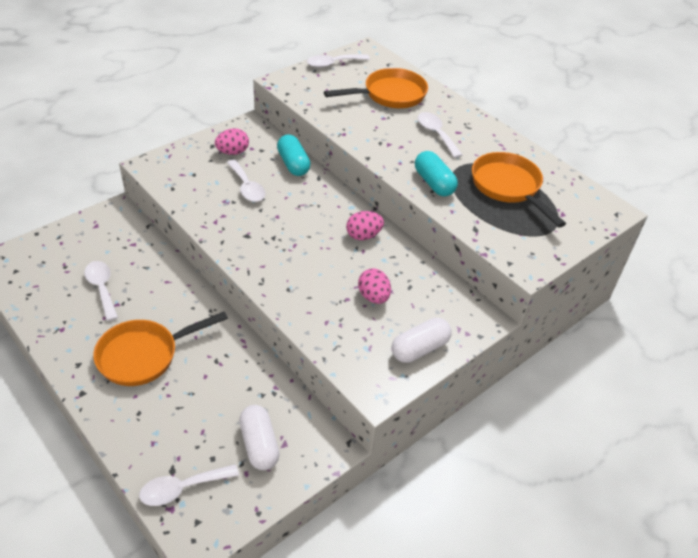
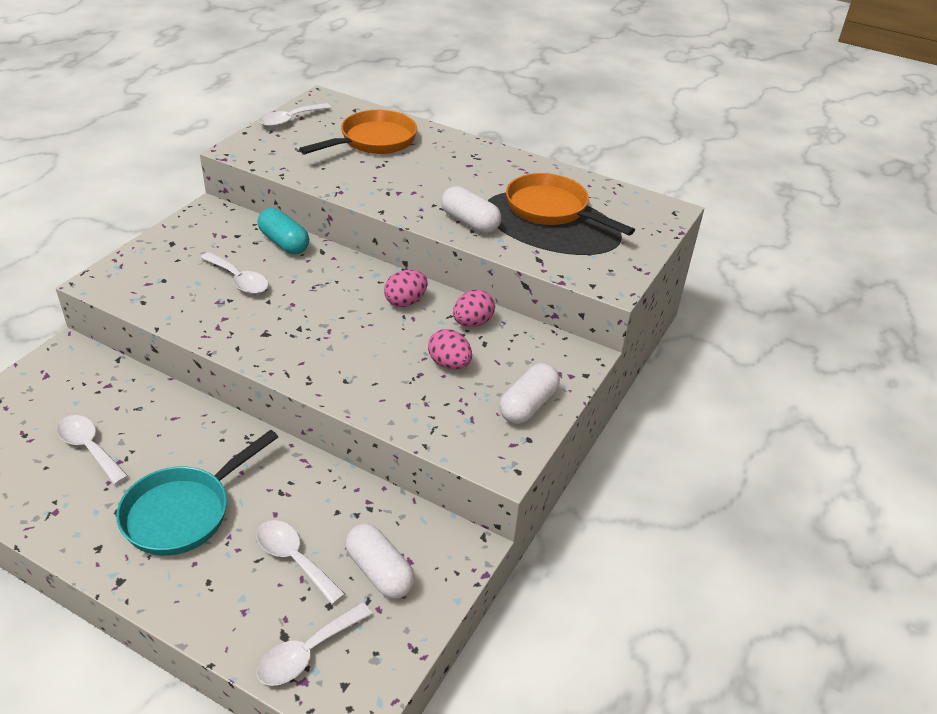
camera: 20 degrees left, 5 degrees down
(144, 355) = (184, 512): orange pan -> turquoise pan
(232, 152) = (202, 245): pink egg -> pink egg (472, 323)
(434, 183) = (470, 222): turquoise capsule -> white capsule
(436, 134) = (446, 172): white spoon -> white spoon (294, 559)

